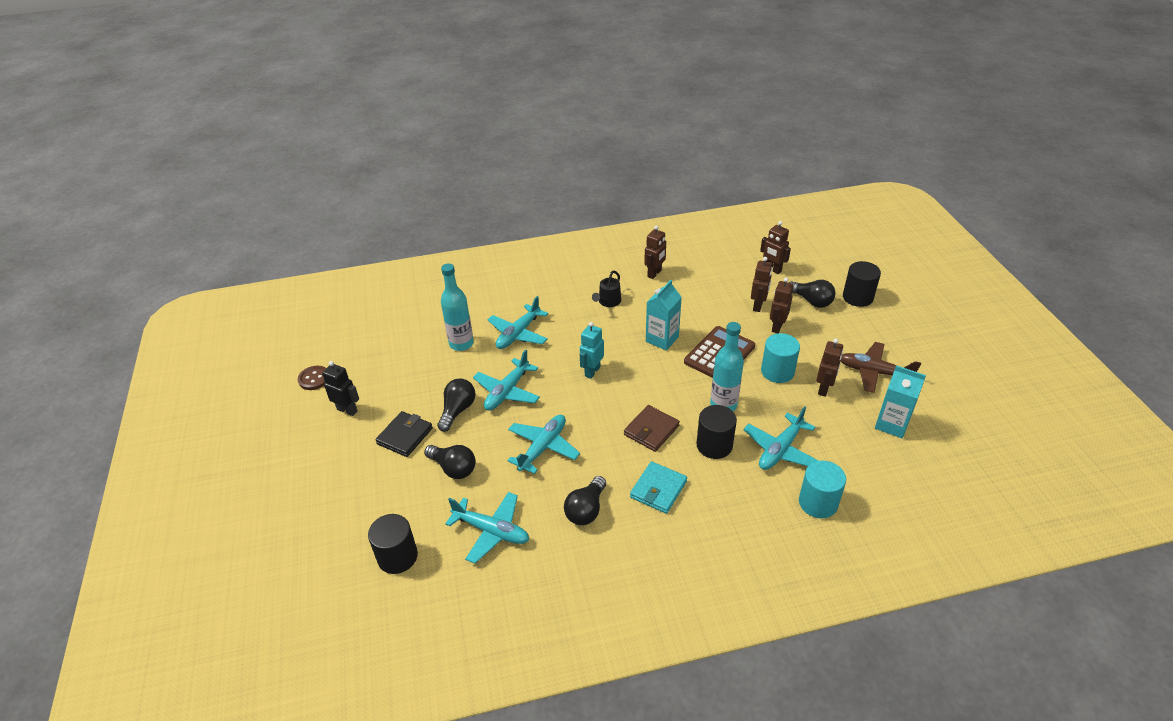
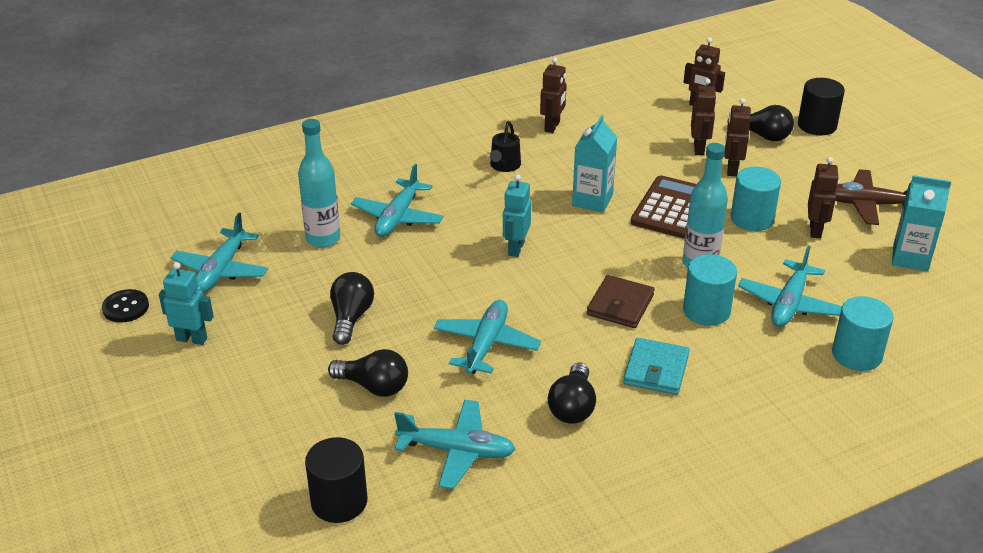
camera: 15 degrees left, 5 degrees down
(314, 379) = (125, 307): brown button -> black button
(347, 410) = (192, 339): black robot -> turquoise robot
(405, 436) = (289, 358): black wallet -> none
(507, 391) = (410, 287): turquoise plane -> turquoise plane (221, 270)
(714, 445) = (706, 310): black cylinder -> turquoise cylinder

